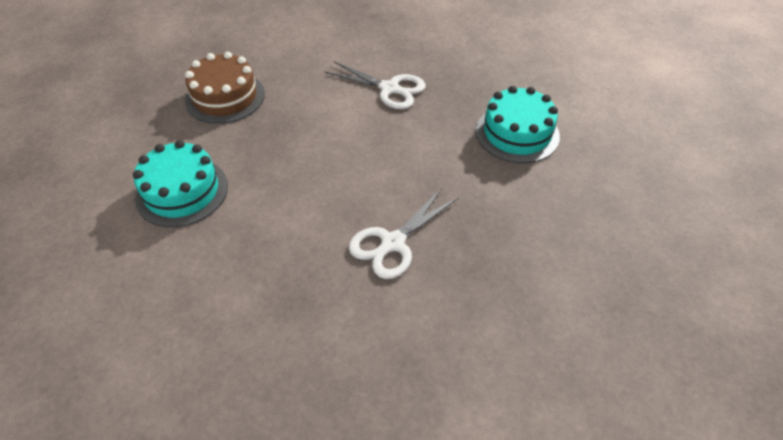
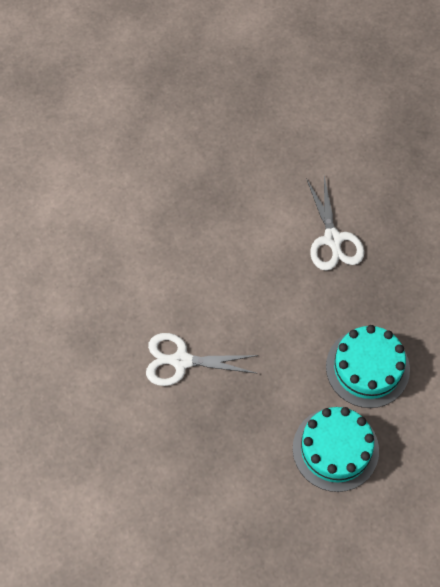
camera: 50 degrees right, 15 degrees up
(182, 191) = (109, 196): turquoise cake -> turquoise cake (335, 449)
(225, 97) = (215, 136): brown cake -> none

